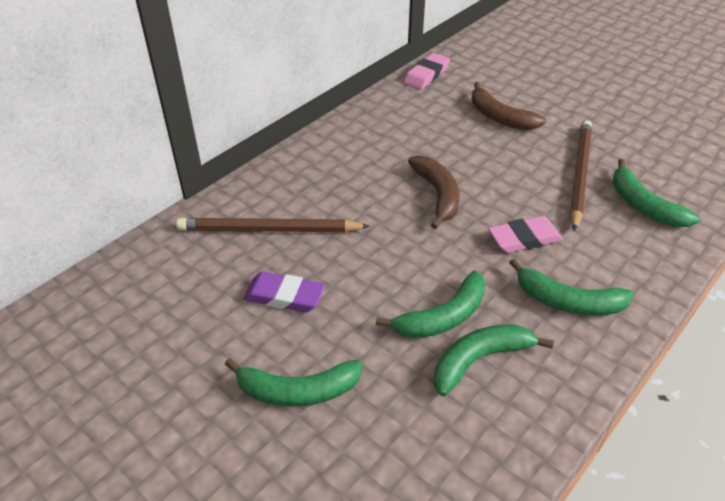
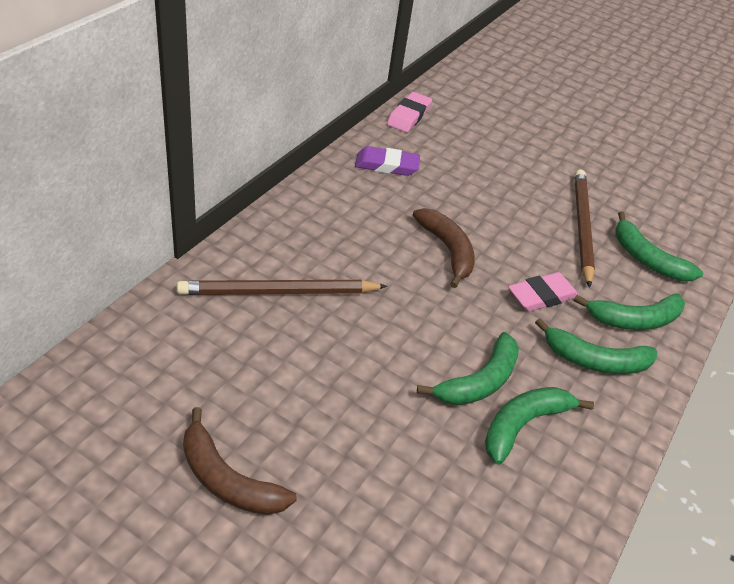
camera: 15 degrees left, 0 degrees up
(284, 296) = (312, 365): purple eraser -> purple eraser (386, 165)
(297, 390) = (349, 467): green banana -> green banana (634, 319)
(500, 117) = (492, 164): brown banana -> brown banana (228, 479)

